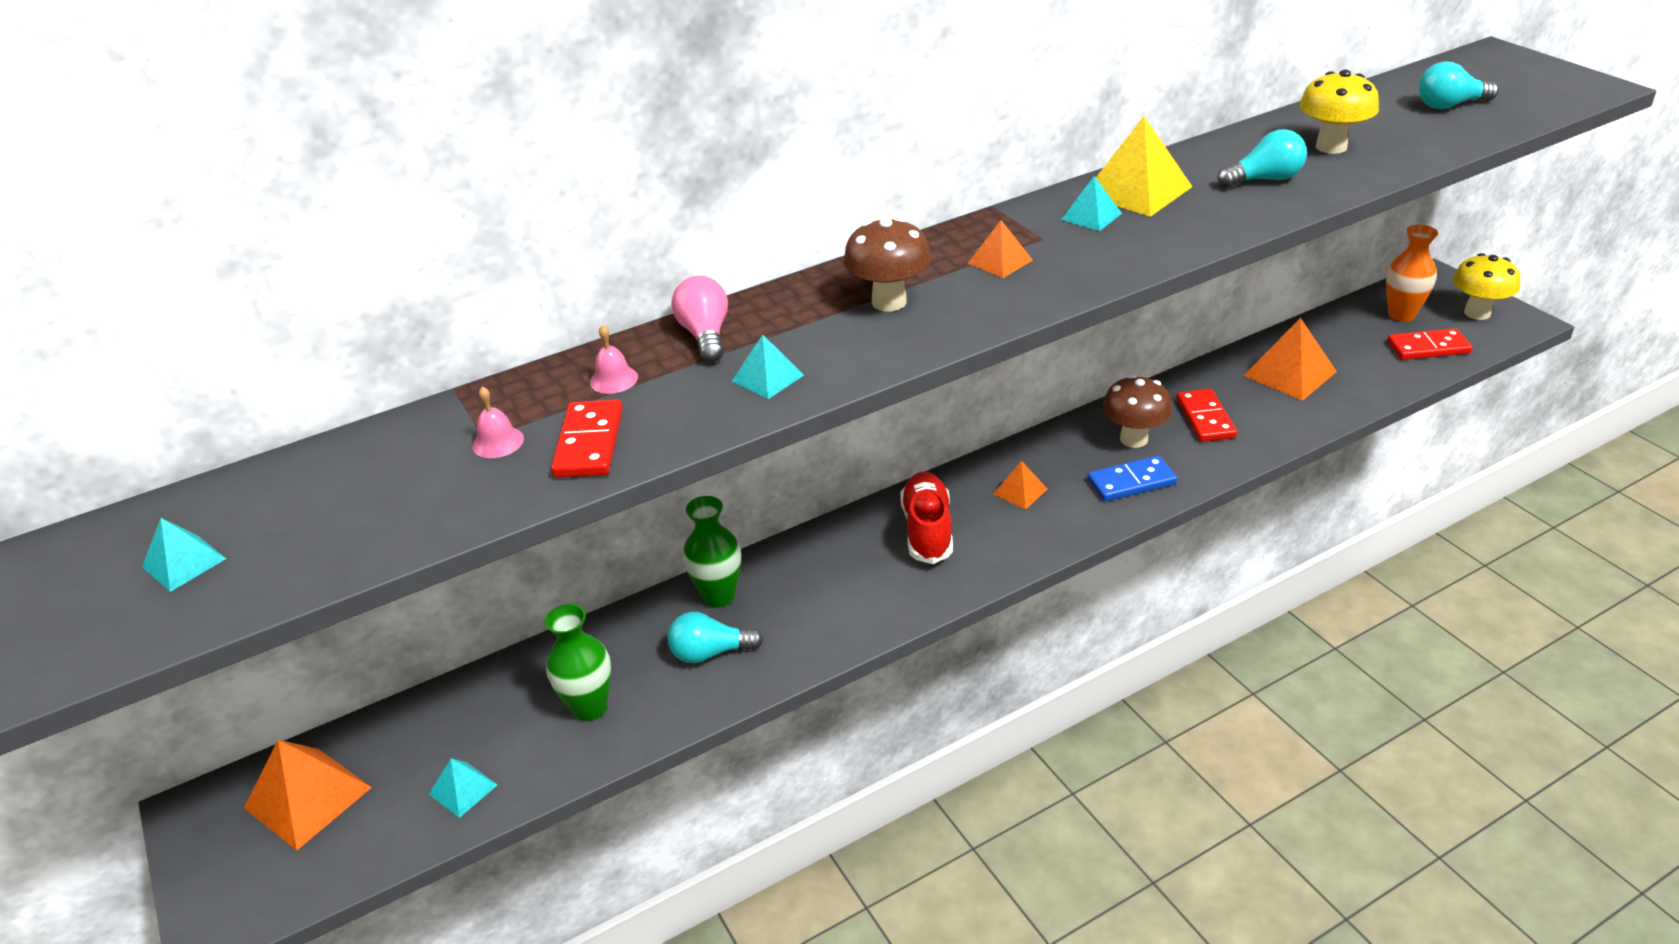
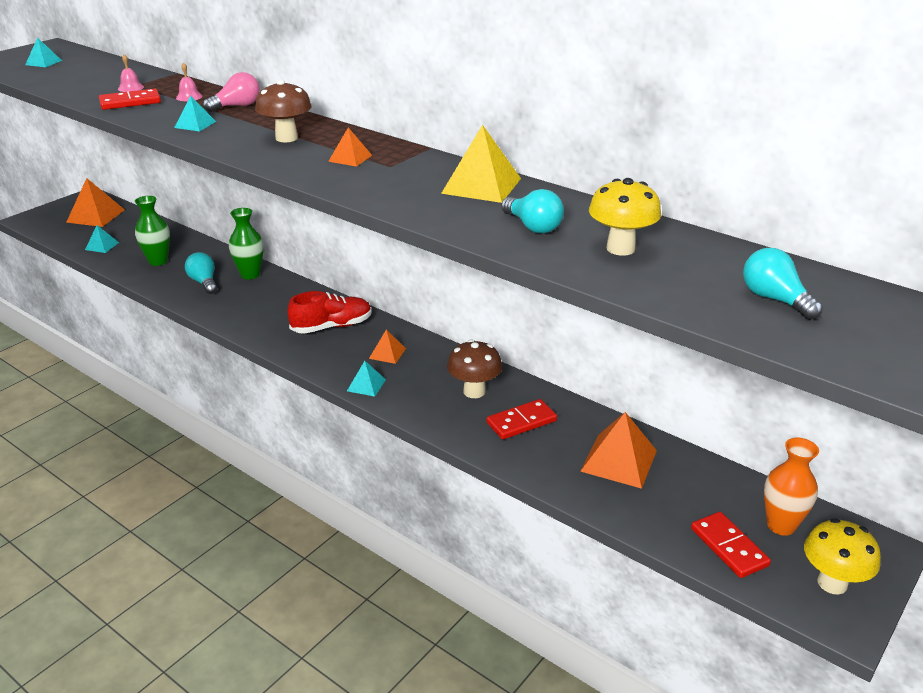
camera: 65 degrees right, 5 degrees down
(1091, 216) = (430, 176): turquoise pyramid -> turquoise pyramid (366, 385)
(1131, 482) = (419, 397): blue domino -> none

